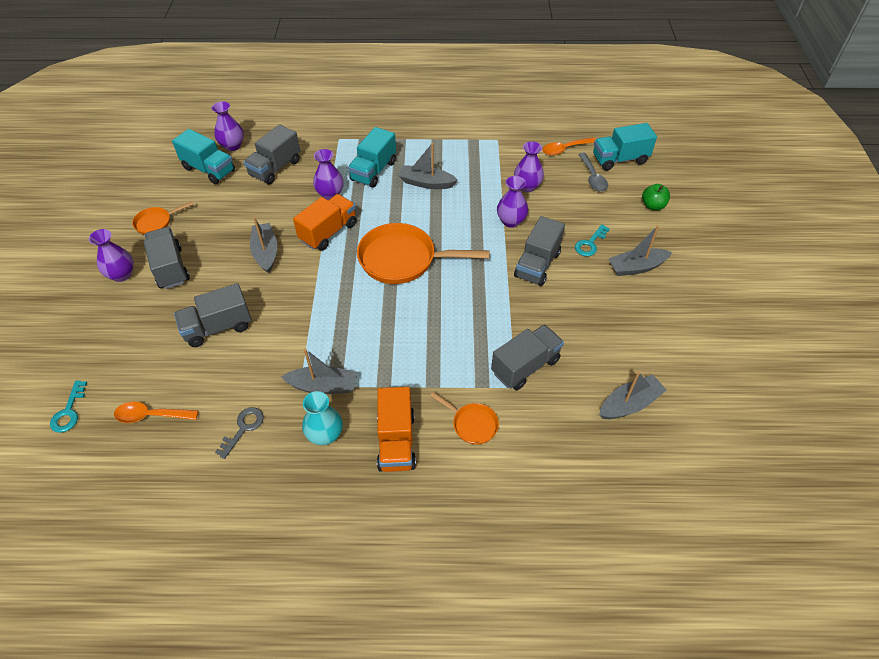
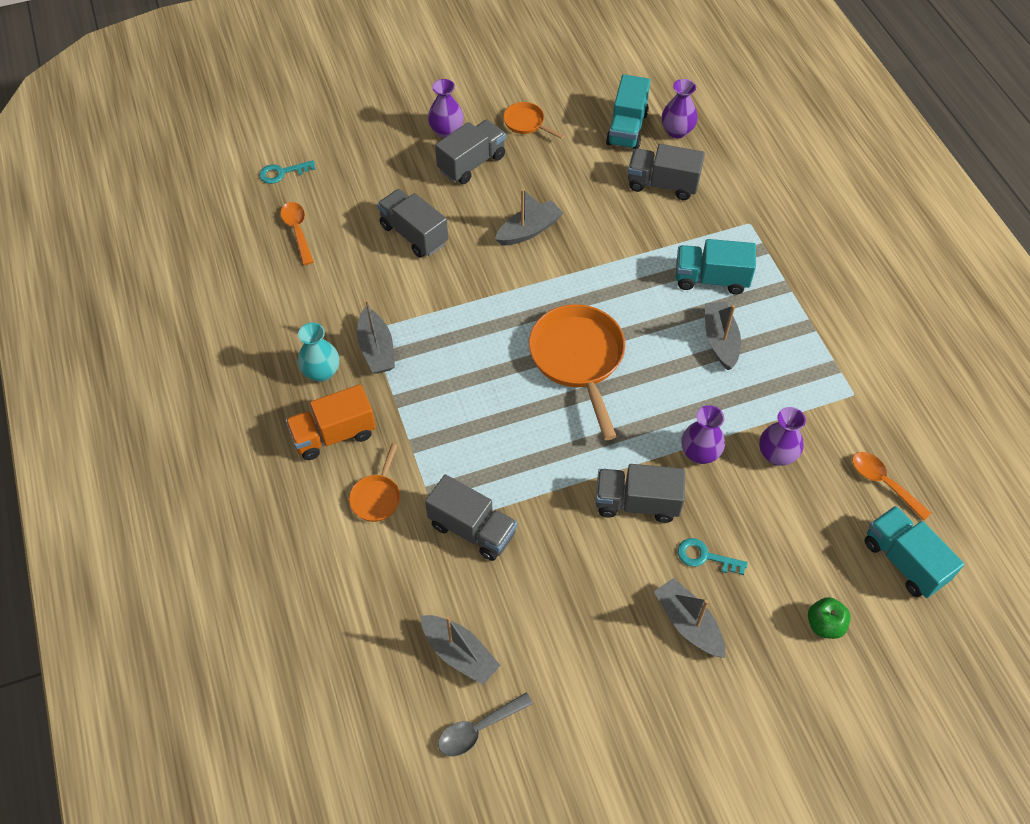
camera: 70 degrees right, 5 degrees up
(243, 428) = (307, 305): grey key -> none
(328, 232) = (586, 273): orange truck -> none
(330, 194) = (647, 252): purple vase -> none
(592, 177) = (841, 532): grey spoon -> grey spoon (478, 729)

